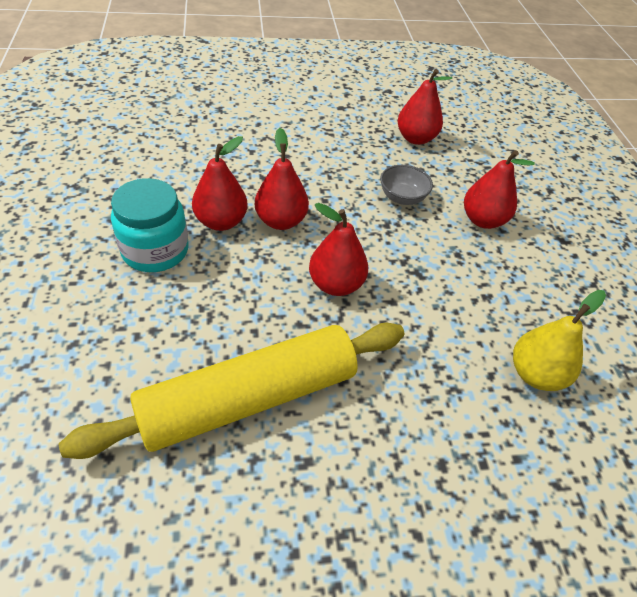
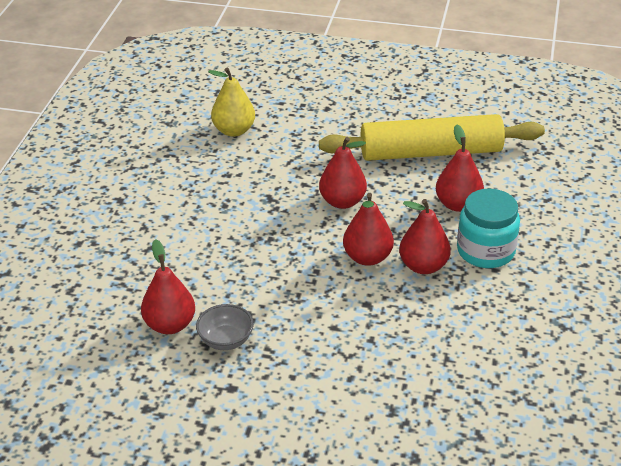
camera: 155 degrees left, 10 degrees down
(402, 197) = (237, 260): grey bowl -> grey bowl (226, 340)
(483, 220) = (176, 227): red pear -> red pear (458, 204)

